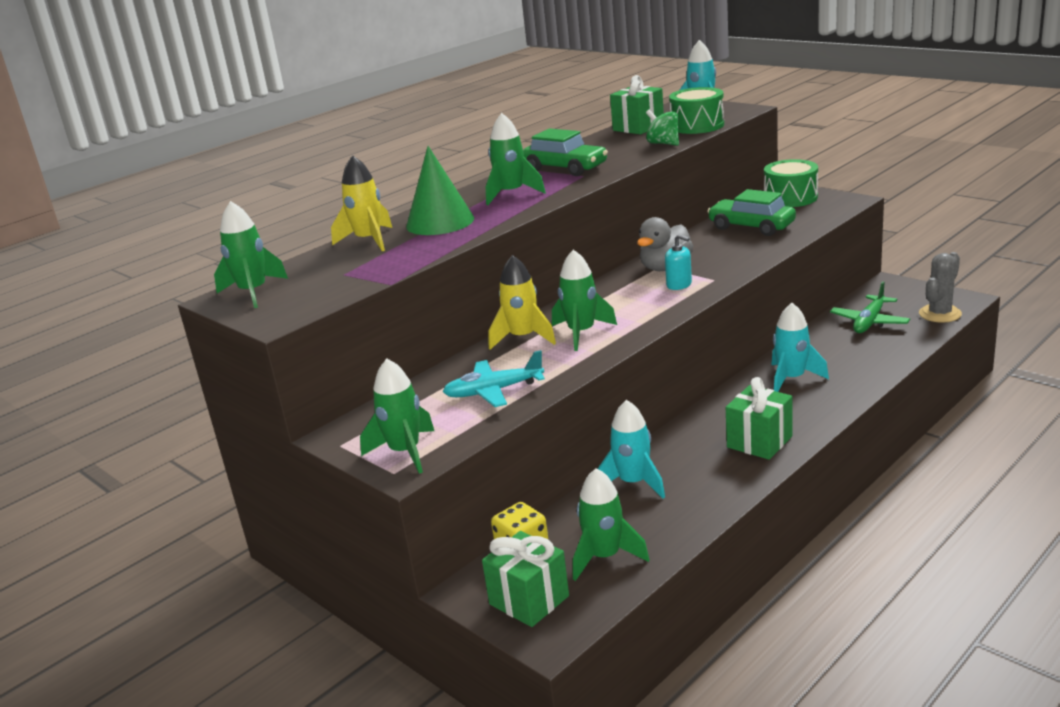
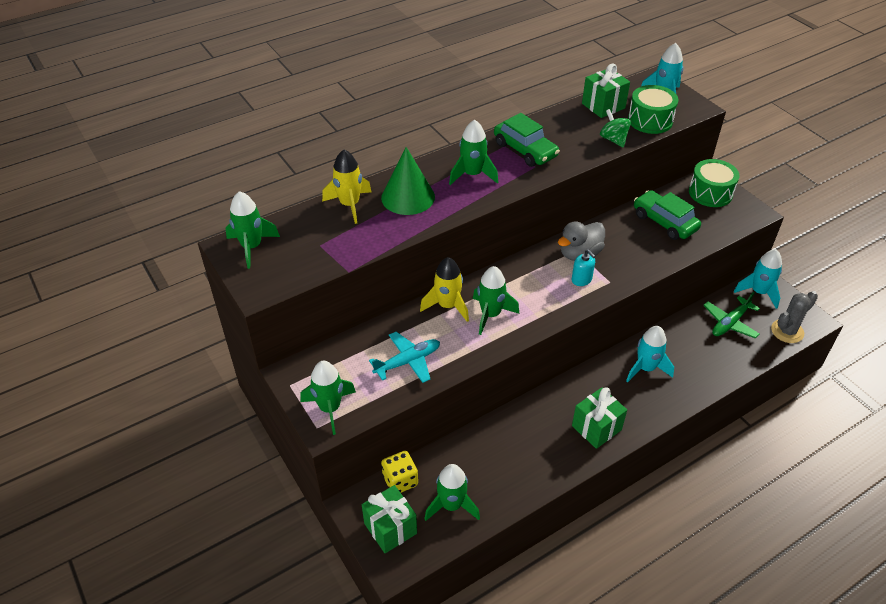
camera: 10 degrees right, 20 degrees up
(493, 391) = (408, 361): turquoise plane -> turquoise plane turned 150 degrees clockwise
(633, 483) = (494, 440): turquoise rocket -> turquoise rocket (758, 292)

